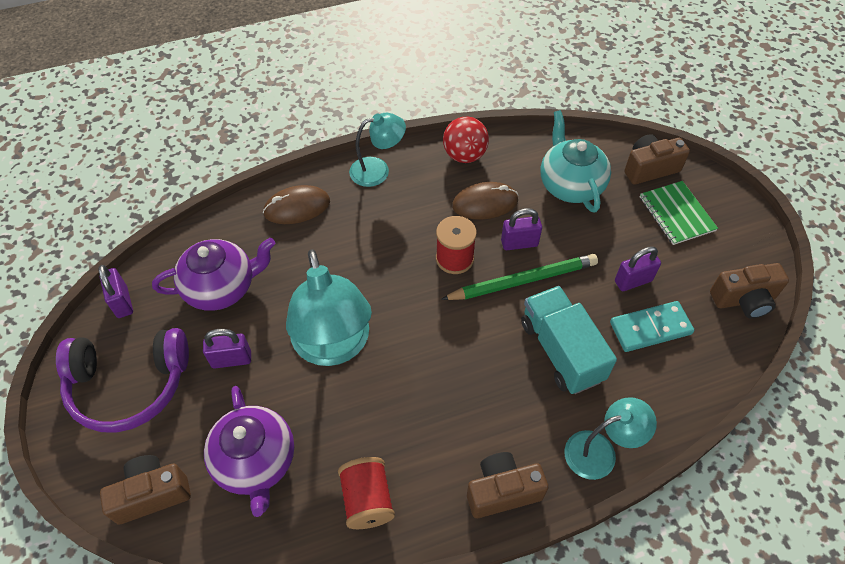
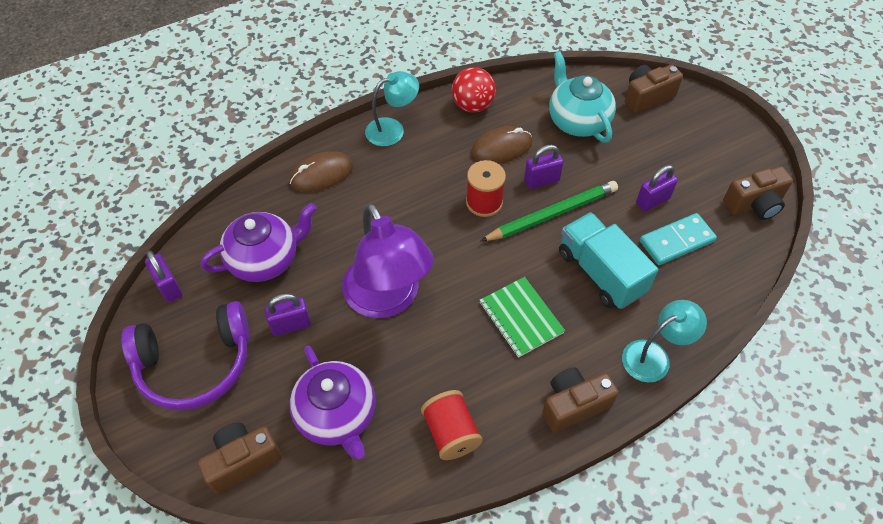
camera: 10 degrees left, 0 degrees up
(334, 347) = (387, 299): turquoise lamp -> purple lamp
(676, 214) = (679, 135): green notebook -> green notebook (521, 317)

